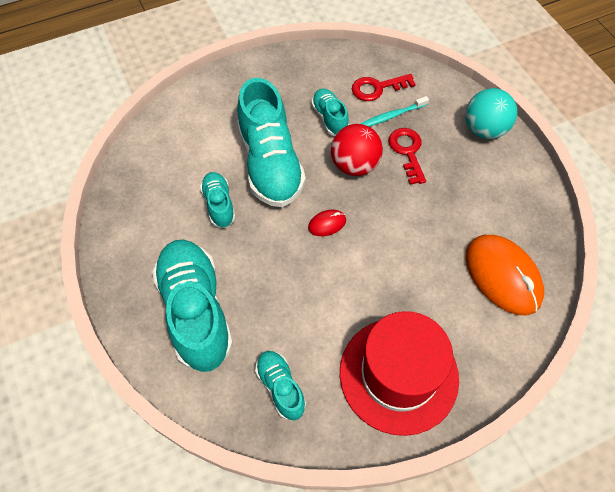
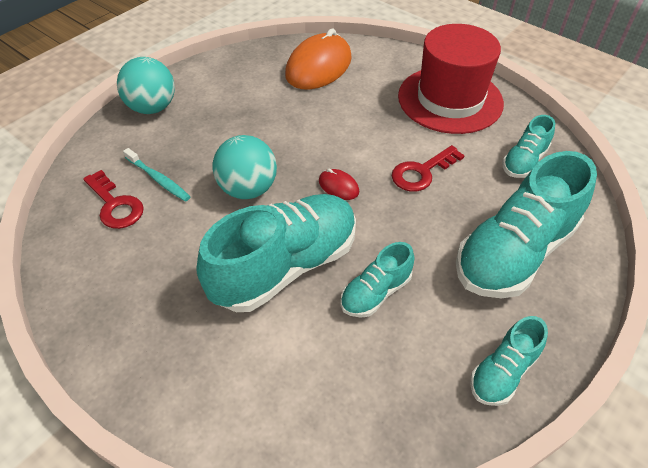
camera: 115 degrees left, 10 degrees down
(329, 118) = (185, 234): turquoise shoe -> turquoise shoe (503, 372)
(354, 165) = (248, 189): red ball -> turquoise ball
(407, 151) = (208, 154): red key -> red key (421, 172)

